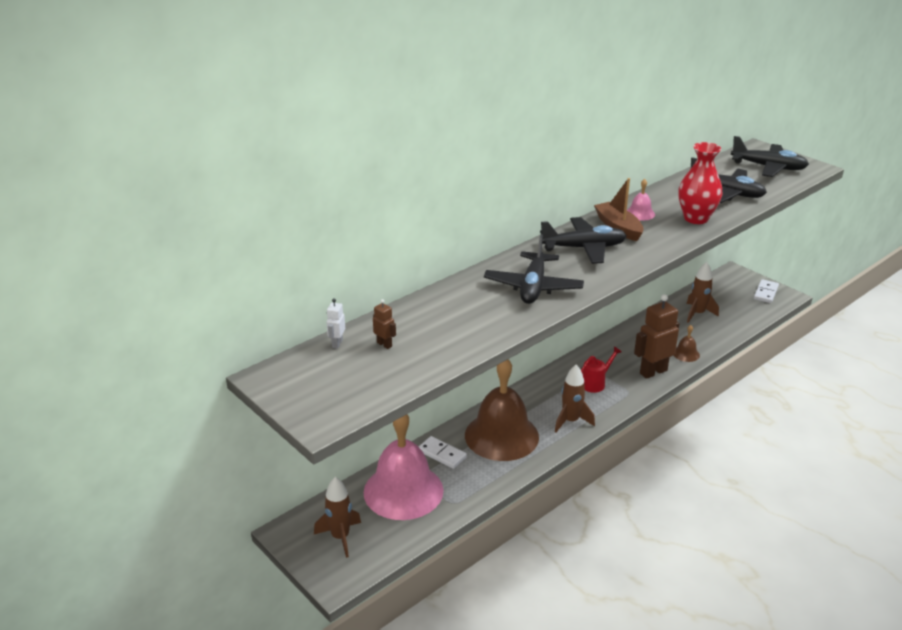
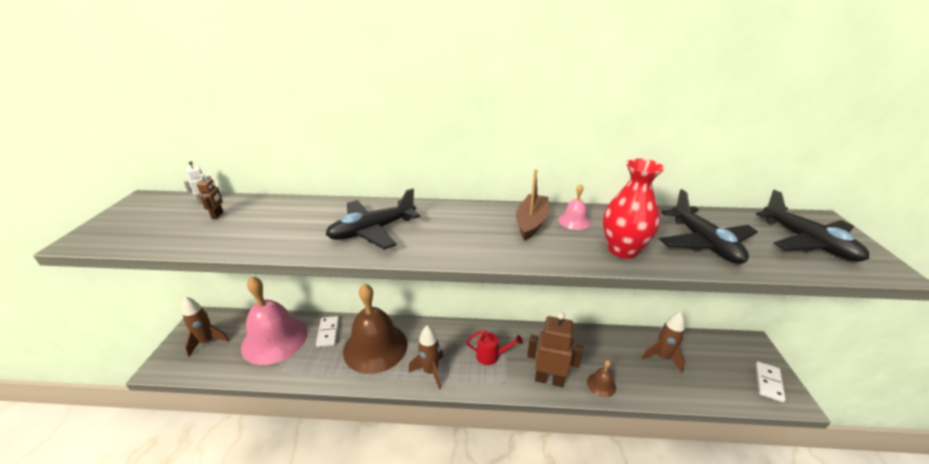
camera: 45 degrees right, 0 degrees up
(583, 248) = (469, 223): black plane -> none
(766, 293) = (768, 382): white domino -> white domino turned 45 degrees counterclockwise

